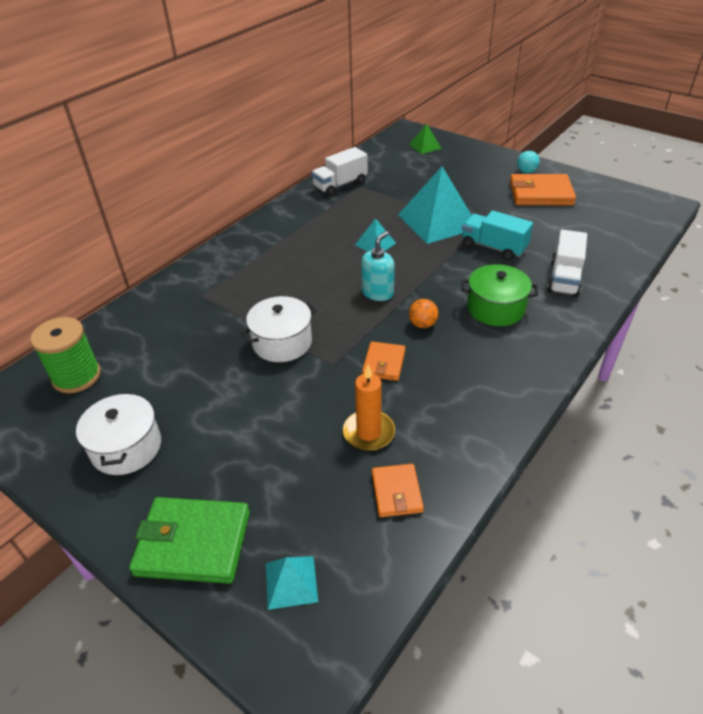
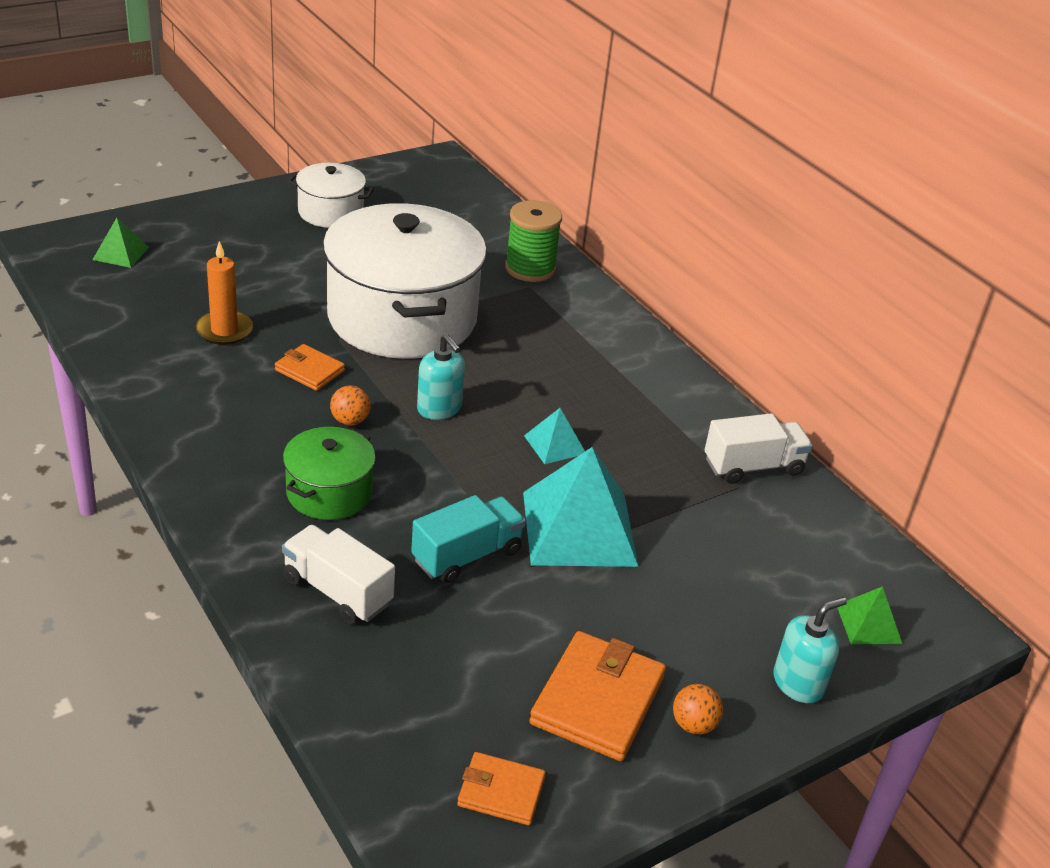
camera: 105 degrees right, 5 degrees down
(77, 376) = (448, 202): green spool -> green spool (530, 268)
(193, 543) = (200, 223): green wallet -> none
(282, 342) = (402, 317): white pot -> white pot, size x2.07
(291, 582) = (120, 253): turquoise pyramid -> green pyramid
(340, 185) = (753, 467): white truck -> white truck turned 90 degrees clockwise
(396, 492) = (143, 323): orange wallet -> orange wallet (501, 792)
(477, 155) = (798, 683): none -> turquoise soap dispenser
(526, 172) = (693, 725): turquoise ball -> orange ball

